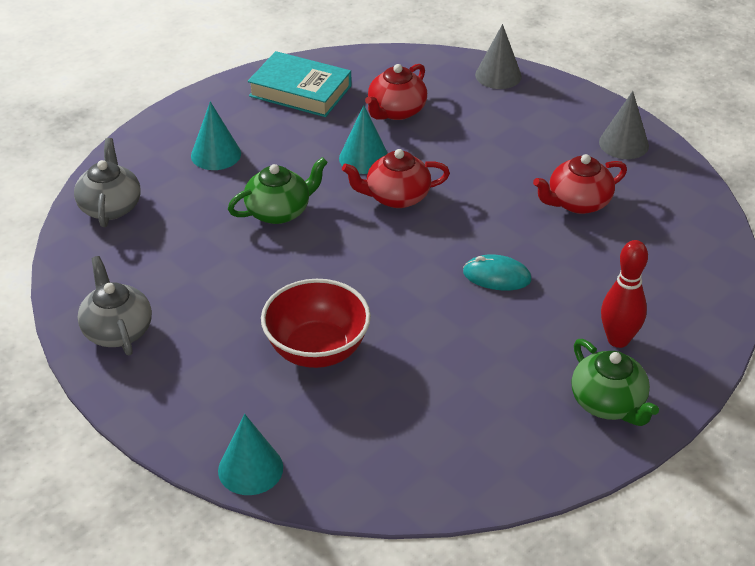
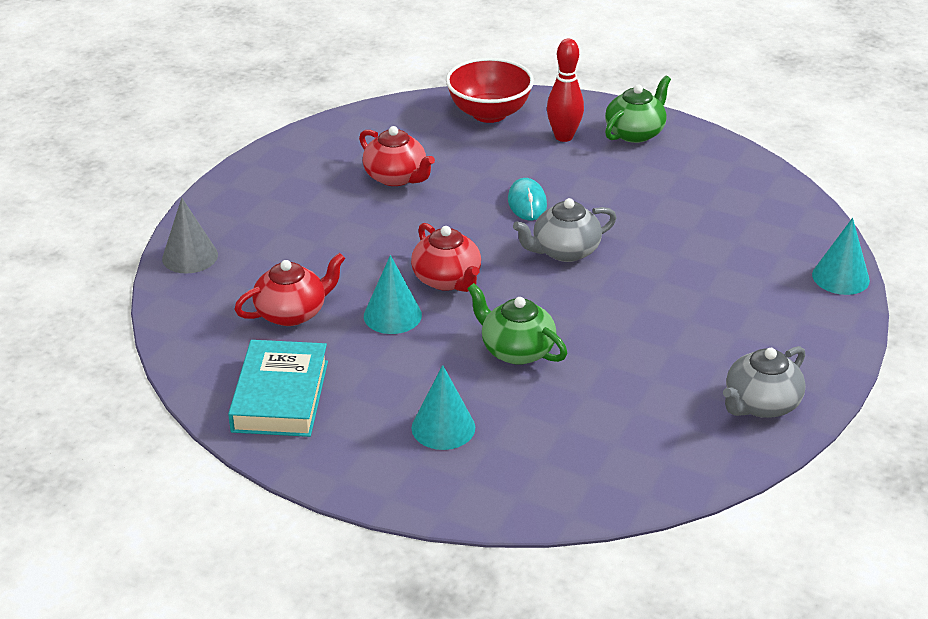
camera: 110 degrees left, 5 degrees down
(110, 206) = (586, 481): grey teapot -> grey teapot (564, 251)
(317, 350) = (689, 277): red bowl -> red bowl (489, 113)
(396, 111) = (292, 313): red teapot -> red teapot turned 45 degrees counterclockwise
(623, 144) = (288, 165): grey cone -> none

